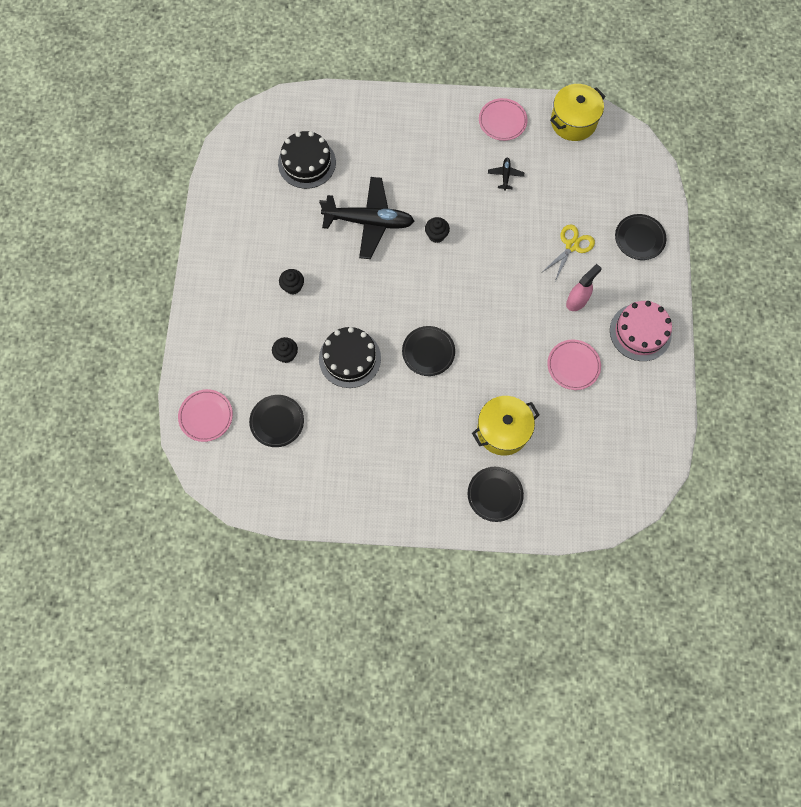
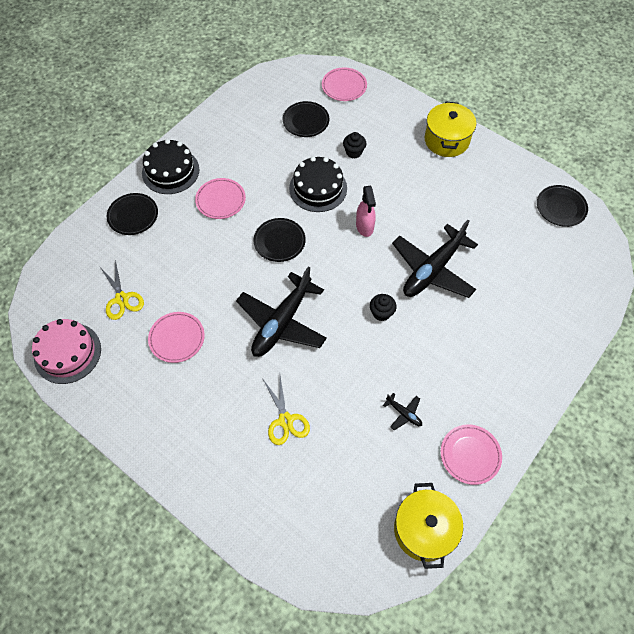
camera: 125 degrees right, 10 degrees down
(293, 286) = (409, 185): black cupcake -> none
(307, 163) = (527, 257): black cake -> black cake (170, 171)
(422, 431) = (220, 200): none -> pink plate
(500, 299) = (282, 323): none -> black plane
(502, 430) = (173, 251): yellow pot -> yellow pot (446, 140)
(576, 435) = (122, 299): none -> yellow scissors
(577, 301) = (229, 384): pink spray bottle -> pink spray bottle (364, 227)
(639, 238) = (244, 491): black plate -> black plate (561, 207)
(640, 332) = (157, 417): pink cake -> pink cake (67, 353)

